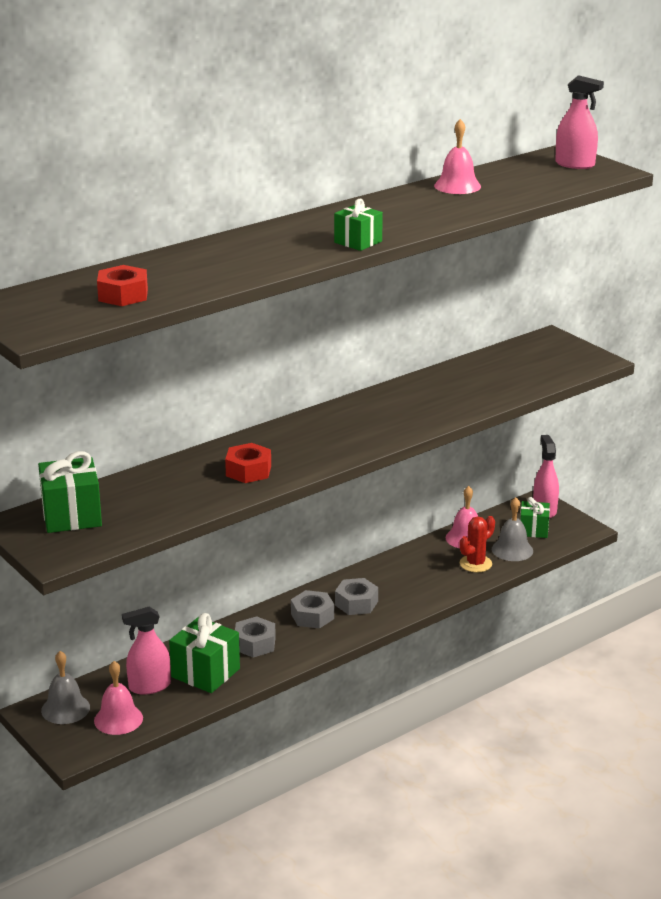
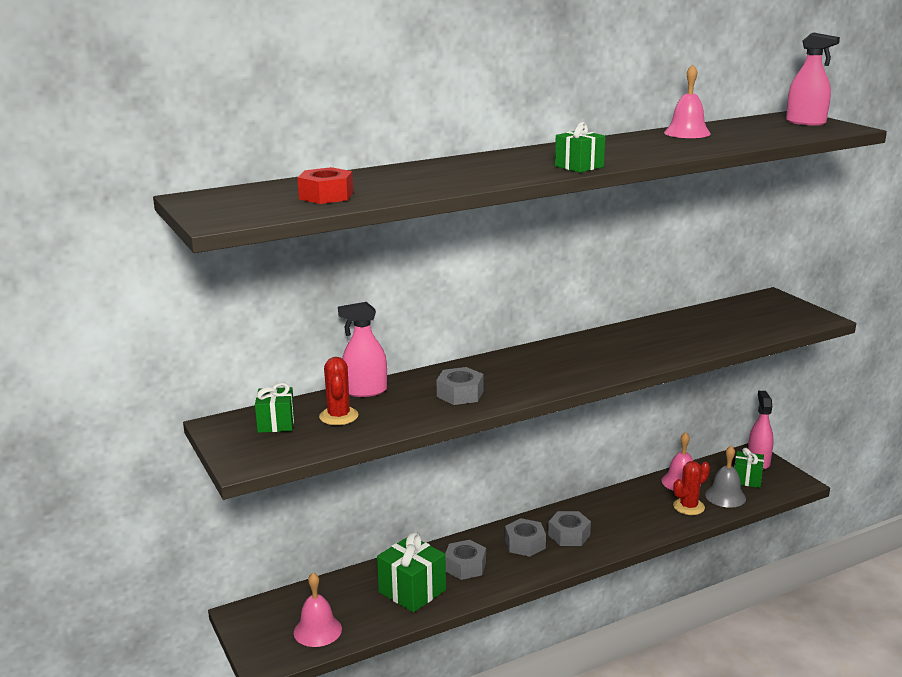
camera: 10 degrees right, 5 degrees down
(65, 709) = (271, 614): grey bell -> none
(72, 516) = (276, 423): green gift -> green gift, size x0.64
(133, 504) = (339, 416): none -> red cactus
(149, 686) = (356, 599): pink spray bottle -> pink spray bottle (365, 391)
(248, 471) = (460, 394): red nut -> grey nut

